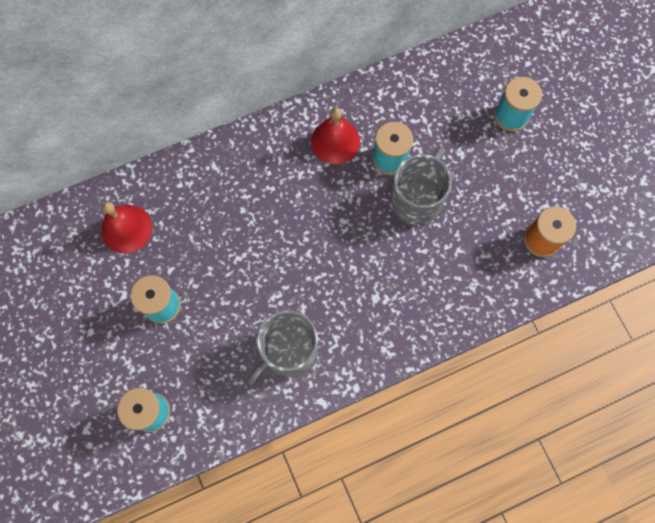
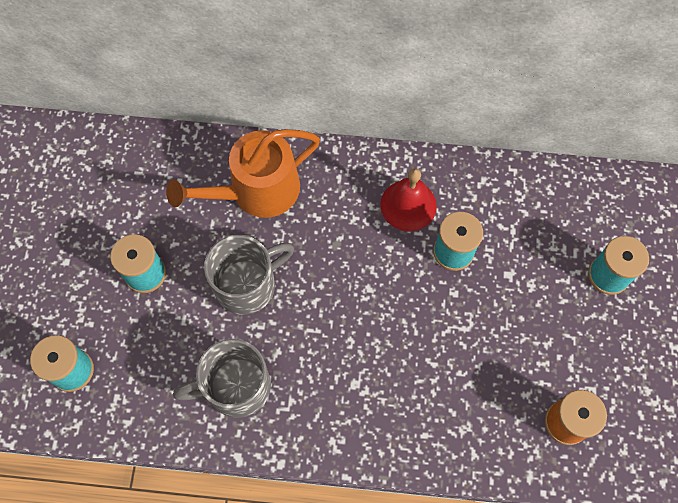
camera: 30 degrees right, 5 degrees down
(126, 229) = (158, 183): red bell -> none
(211, 192) = (257, 191): none -> orange watering can
(417, 198) = (457, 307): grey mug -> grey mug (247, 285)

